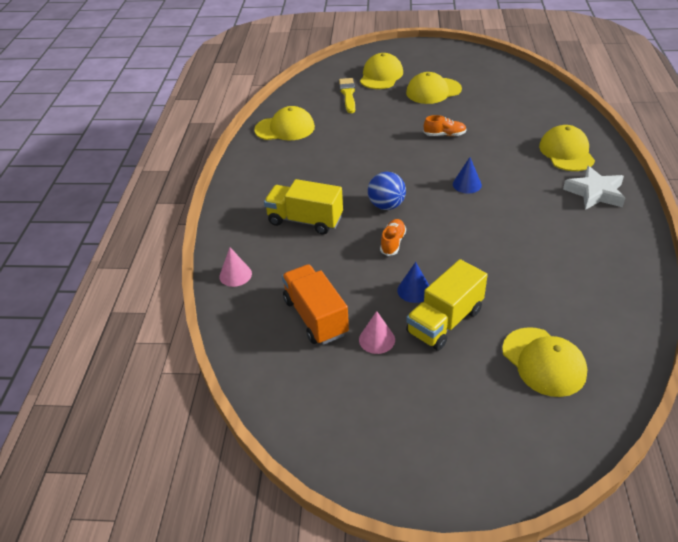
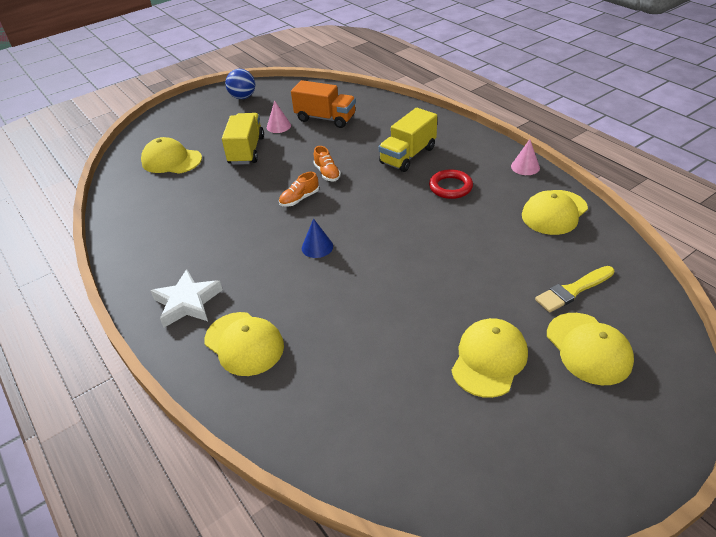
camera: 140 degrees right, 0 degrees up
(235, 275) = (401, 112): pink cone -> pink cone (525, 167)
(305, 220) = (408, 155): yellow truck -> yellow truck turned 150 degrees clockwise
(317, 176) = (450, 187): none -> red ring
(348, 94) = (573, 290): yellow brush -> yellow brush turned 105 degrees clockwise
(386, 205) = (364, 194): blue ball -> blue ball (243, 97)
(414, 290) = (281, 155): blue cone -> none
(444, 135) = (396, 293): orange shoe -> orange shoe (299, 199)

